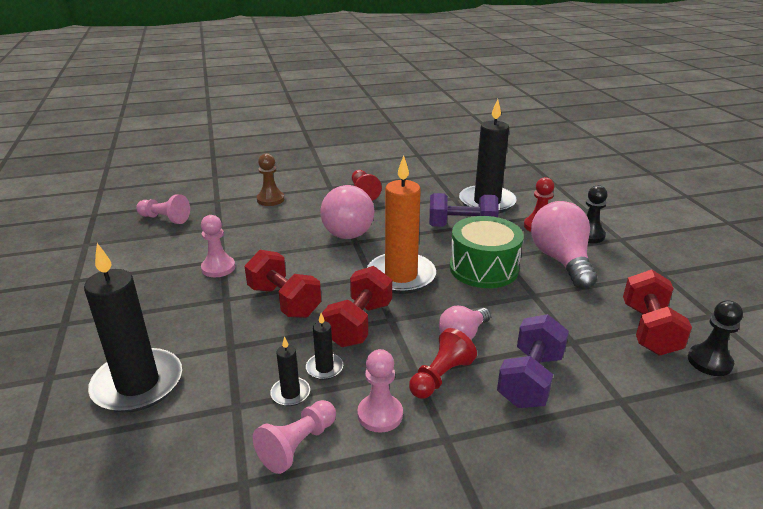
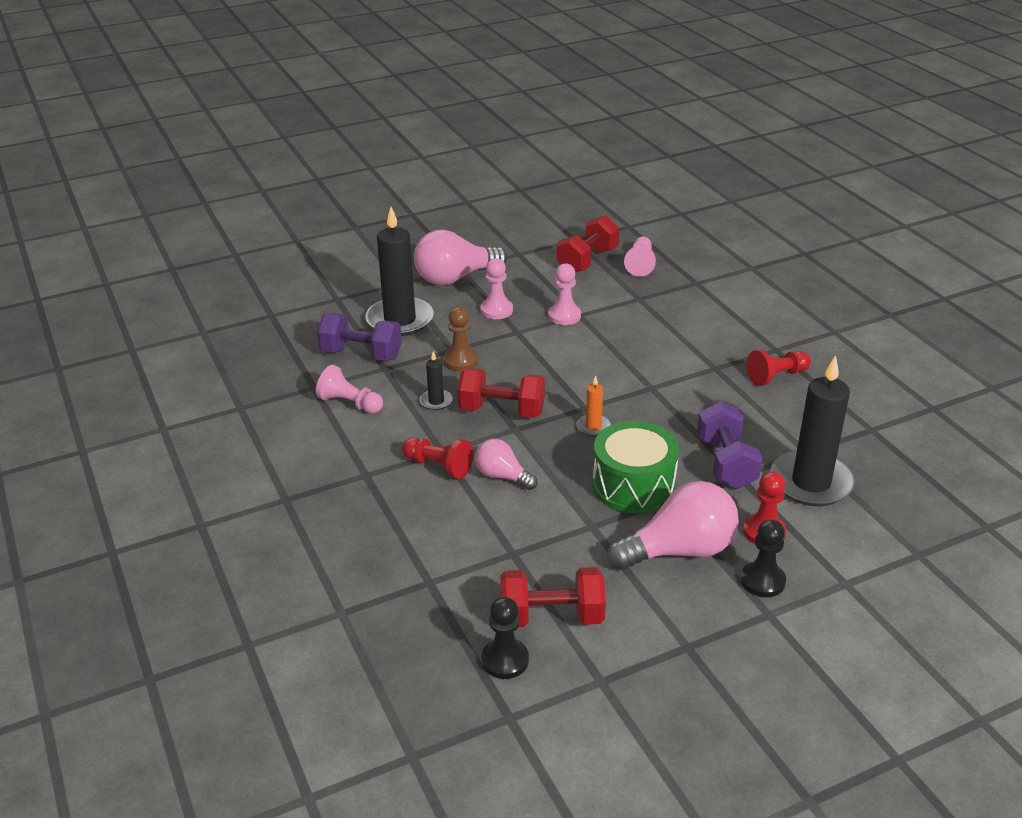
camera: 80 degrees right, 5 degrees up
(270, 199) = (717, 315): brown pawn -> brown pawn (460, 361)
(284, 301) = (523, 363): red dumbbell -> red dumbbell (587, 261)
(290, 393) = (402, 390): black candle -> none
(345, 229) = (676, 376): pink light bulb -> pink light bulb (455, 278)
(380, 414) = (387, 438): pink pawn -> pink pawn (496, 310)
(401, 276) = (593, 427): orange candle -> orange candle, size x0.44
(530, 379) = (446, 521): purple dumbbell -> purple dumbbell (361, 354)

